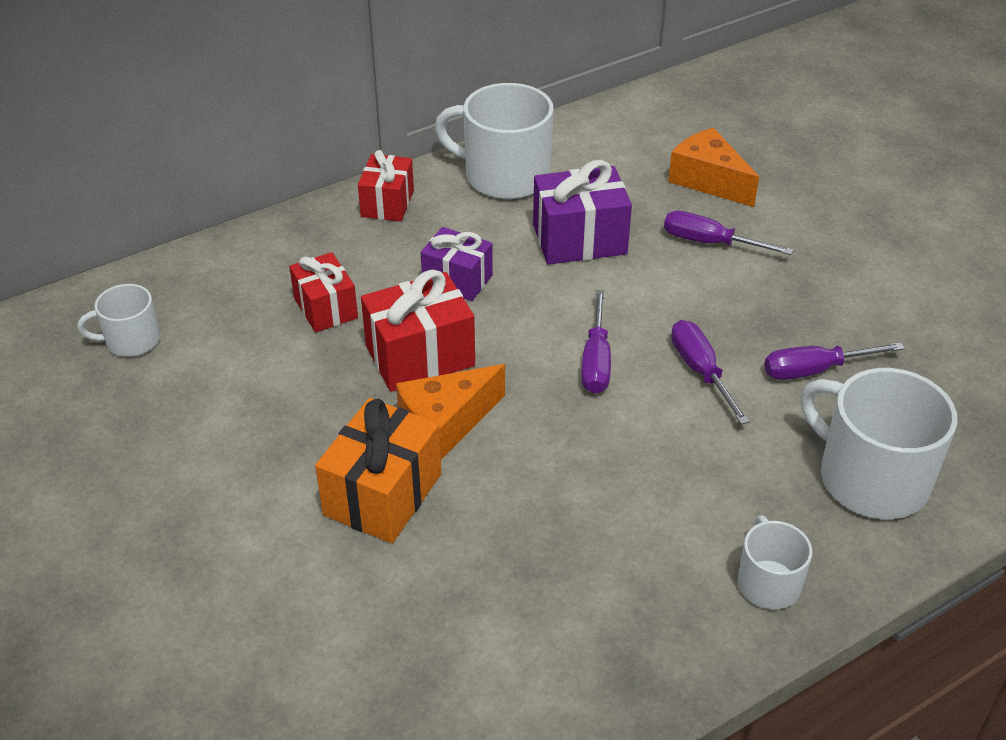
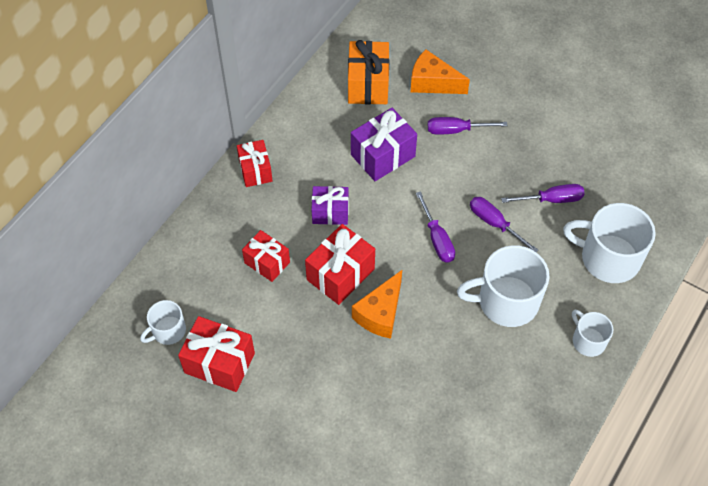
camera: 25 degrees left, 15 degrees up
(169, 402) = (219, 363): none -> red gift
(383, 494) = (373, 371): orange gift -> orange gift (368, 84)
(505, 176) = (313, 122): white mug -> white mug (506, 301)
(814, 370) = (552, 199): purple screwdriver -> purple screwdriver turned 150 degrees counterclockwise

